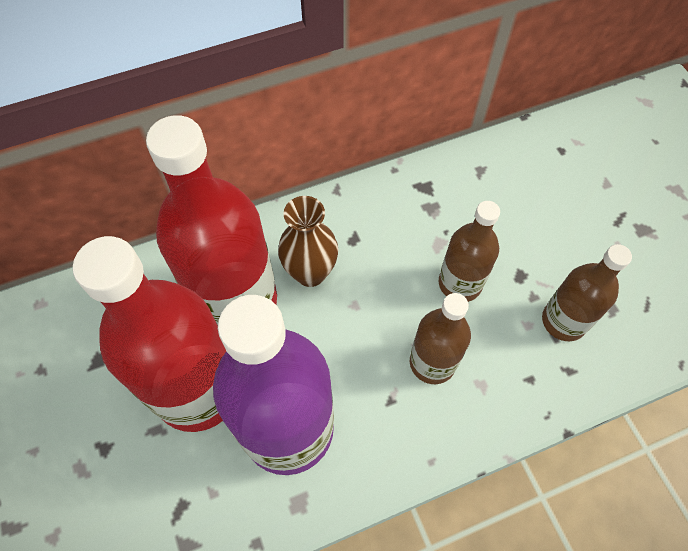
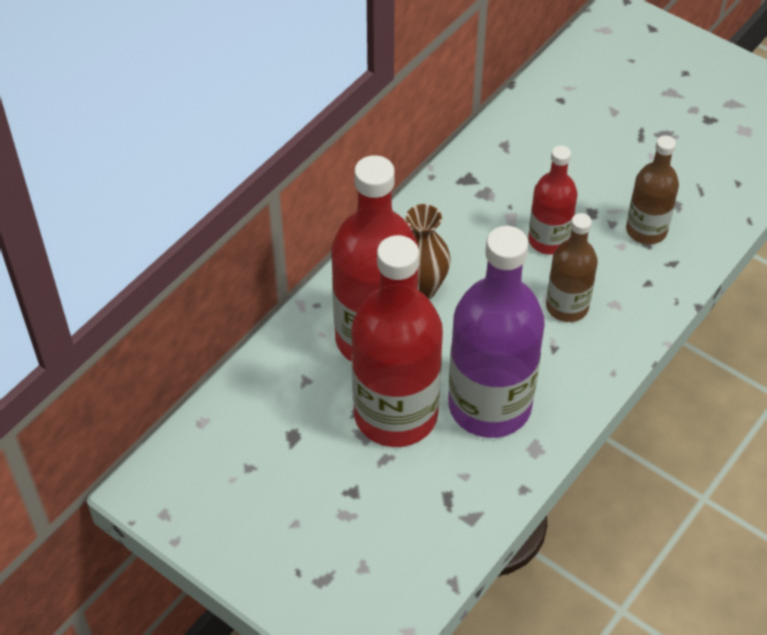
camera: 30 degrees left, 10 degrees down
(460, 283) = (548, 240): brown bottle -> red bottle

